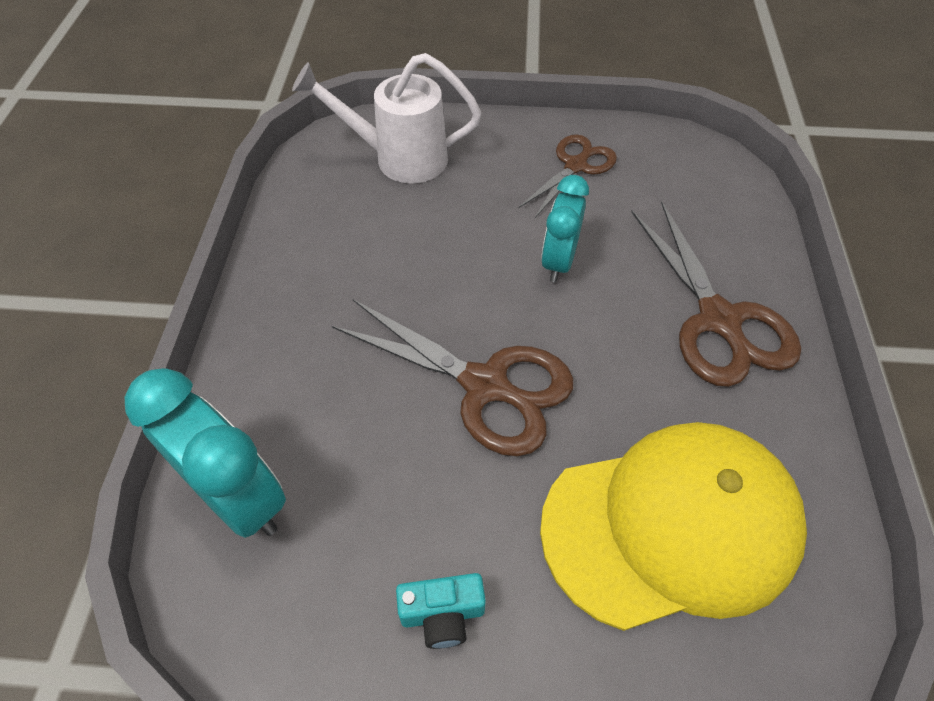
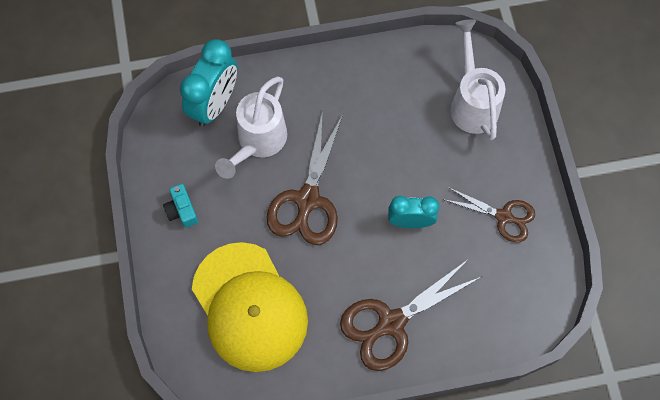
camera: 75 degrees right, 15 degrees up
(349, 438) = (258, 142): none -> white watering can

